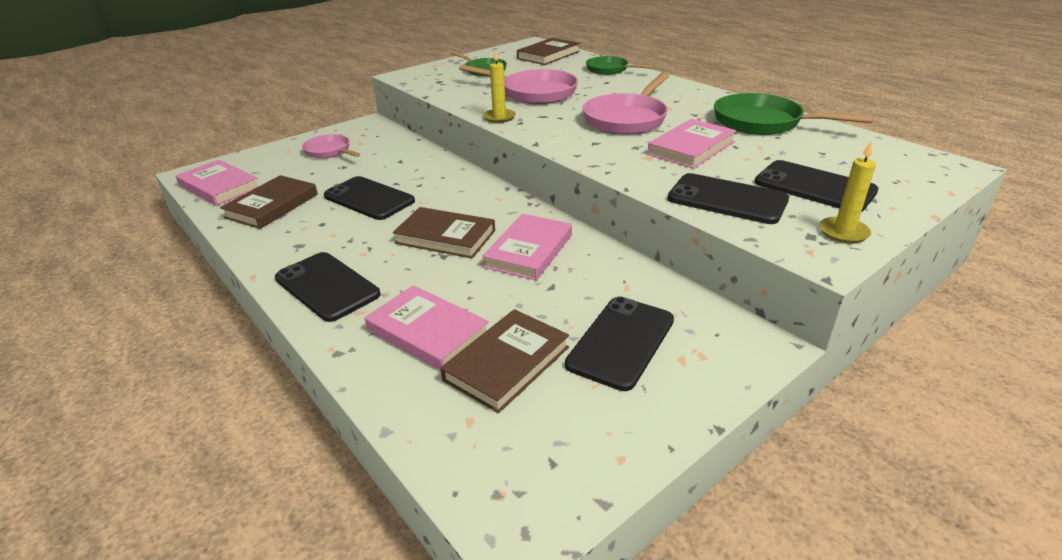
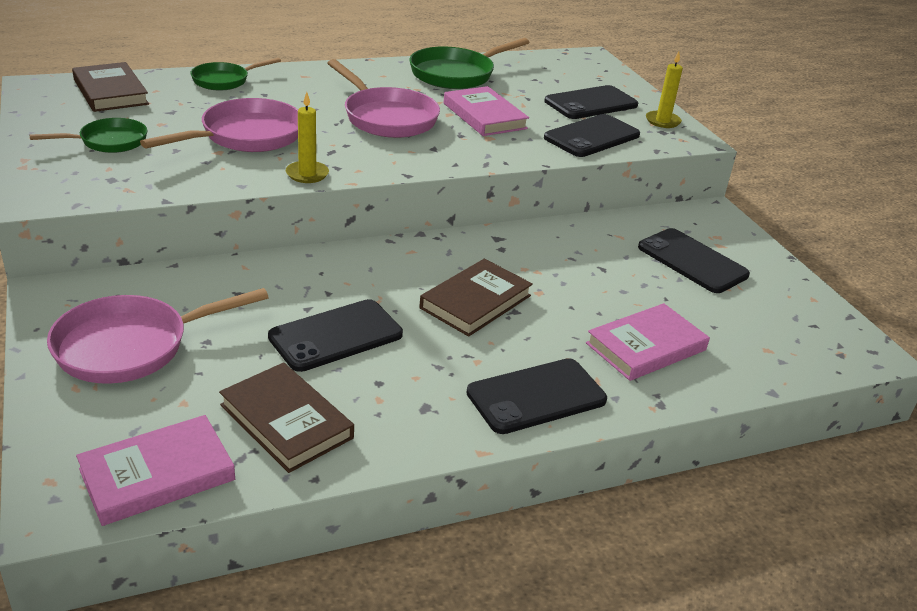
camera: 75 degrees left, 0 degrees up
(329, 151) = (131, 346): pink pan -> pink pan, size x1.63
(507, 363) = (703, 317): brown book -> none
(529, 251) = (534, 263): pink book -> none

